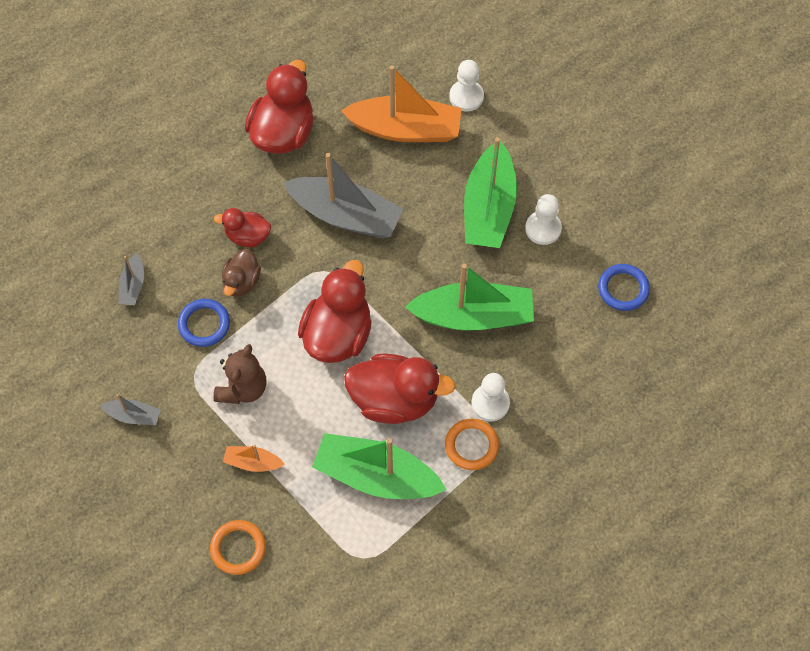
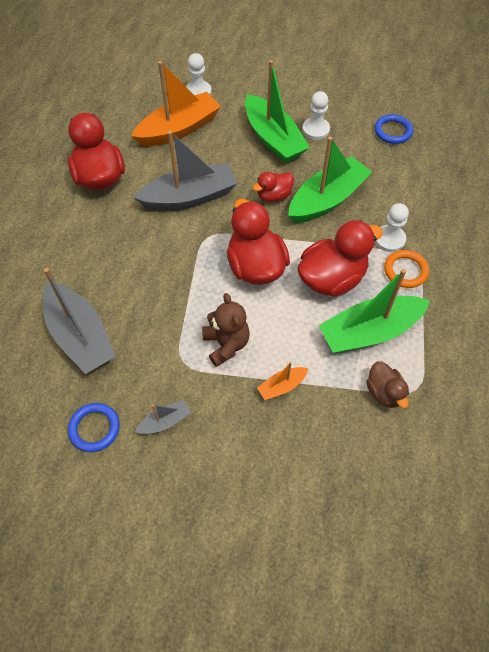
camera: 40 degrees left, 5 degrees down
(133, 285) = (80, 335): grey boat -> grey boat, size x2.17
(204, 324) = (158, 324): blue ring -> blue ring (94, 428)
(238, 548) = (330, 451): orange ring -> none
(241, 282) = (158, 280): brown duck -> brown duck (384, 392)
(247, 236) = (135, 250): red duck -> red duck (274, 196)

